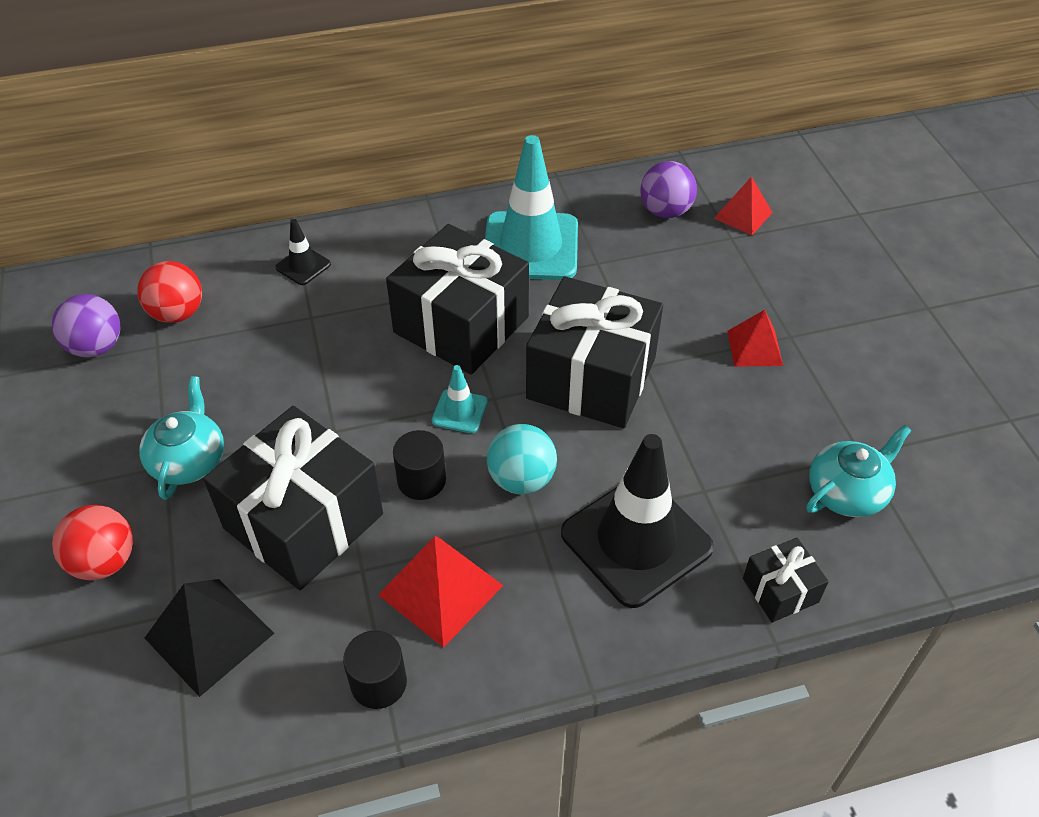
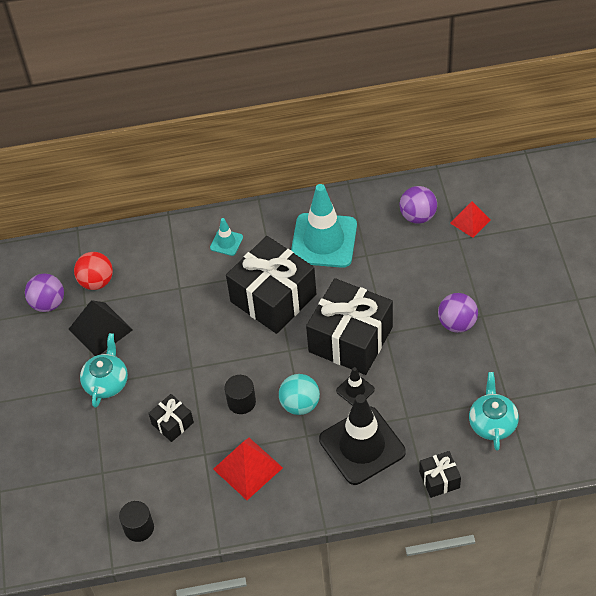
camera: 10 degrees right, 5 degrees up
(104, 561) = (62, 441): red ball -> none
(209, 635) = (121, 486): black pyramid -> black pyramid (100, 329)
(303, 266) = (175, 249): black traffic cone -> black traffic cone (355, 390)
(303, 521) = (172, 423): black gift -> black gift, size x0.46
(378, 683) = (211, 517): black cylinder -> black cylinder (139, 528)
(459, 411) = (267, 358): turquoise traffic cone -> turquoise traffic cone (226, 242)
(754, 348) = (457, 323): red pyramid -> purple ball
(847, 492) = (492, 423): turquoise teapot -> turquoise teapot turned 60 degrees counterclockwise

